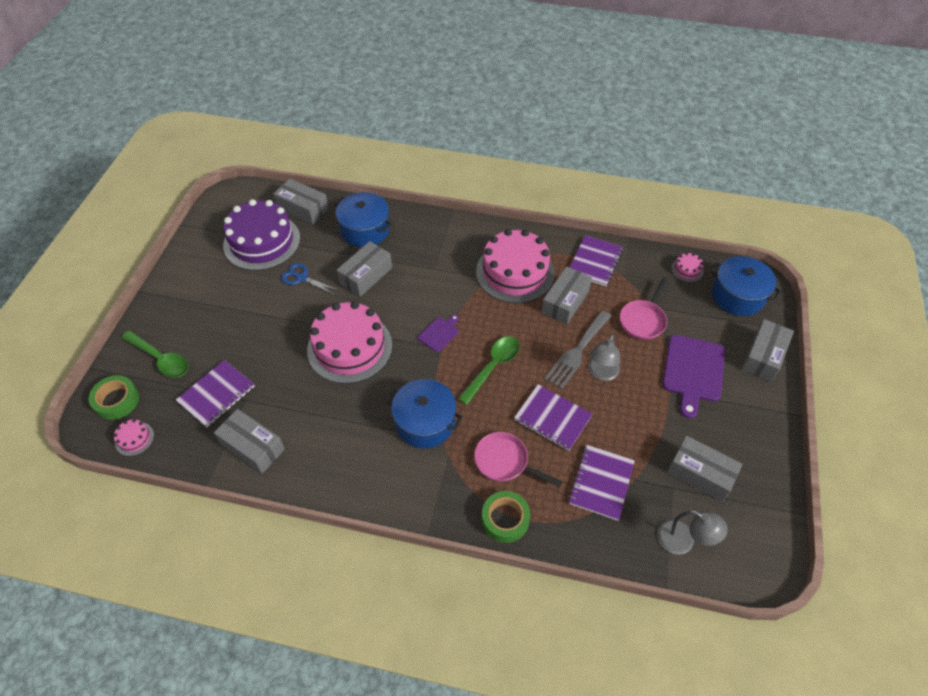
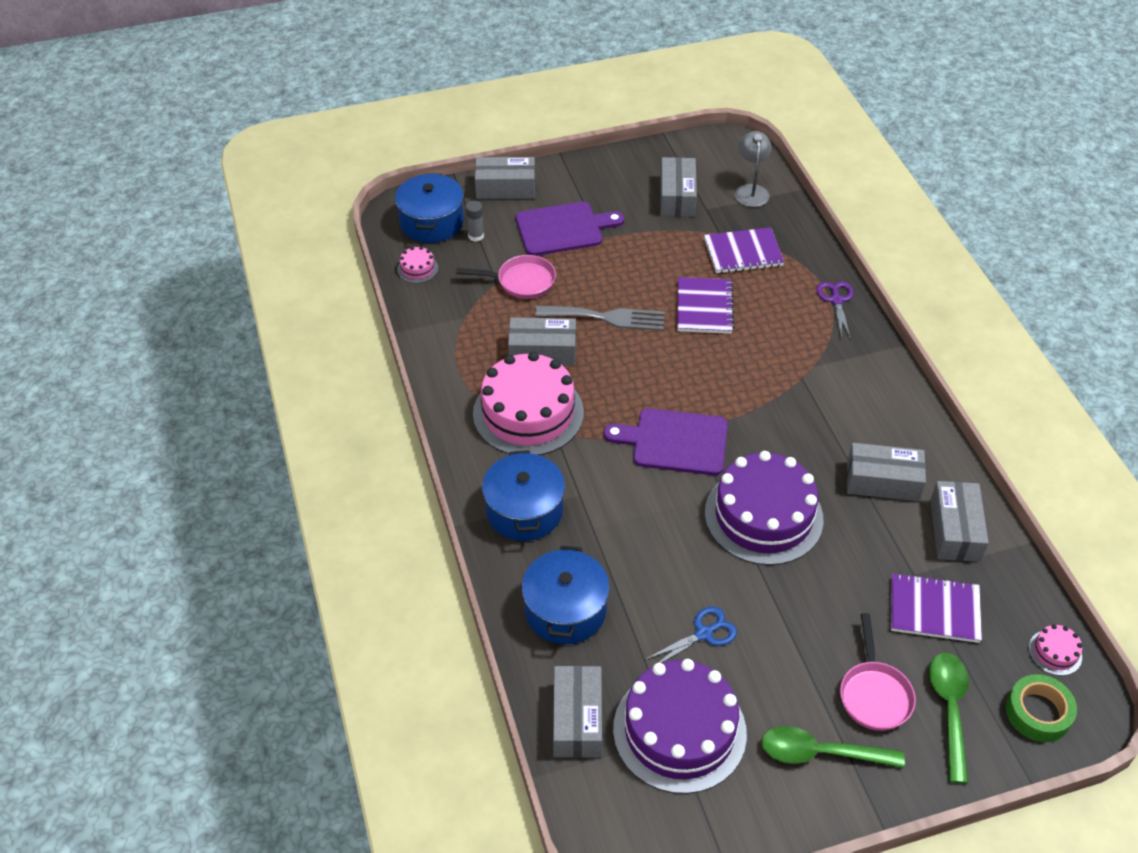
camera: 120 degrees left, 5 degrees down
(302, 278) = (704, 633): blue scissors -> blue scissors turned 120 degrees counterclockwise
(349, 347) = (763, 516): pink cake -> purple cake
(366, 276) = (645, 561): grey box -> grey box (882, 481)
(425, 422) = (795, 400): blue pot -> blue pot (524, 510)
(439, 333) = (675, 442): purple cutting board -> purple cutting board, size x1.90
(493, 367) = (682, 376): green spoon -> green spoon (820, 753)
(505, 462) = (782, 322): pink pan -> pink pan (874, 694)
(505, 519) = (836, 300): green tape -> purple scissors
(595, 262) = (458, 347): purple notebook -> none
(601, 373) = (619, 291): grey lamp -> none
(709, 315) = (476, 236): none -> grey glue stick

